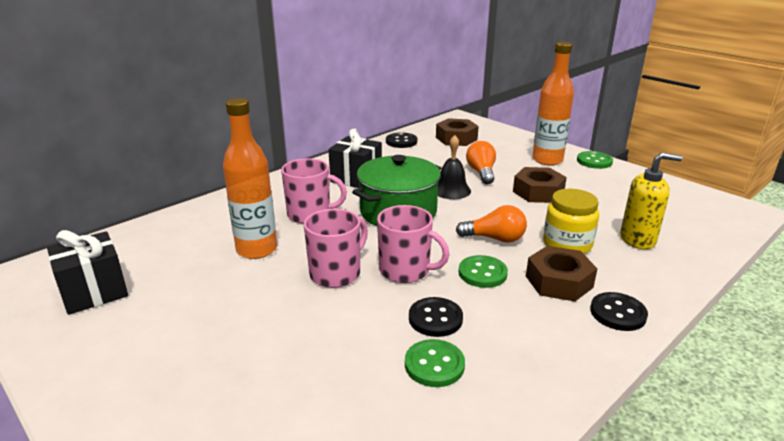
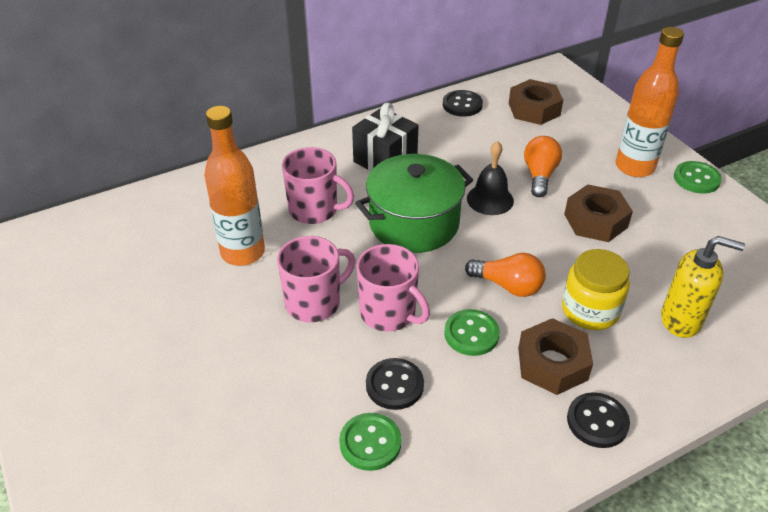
camera: 15 degrees right, 15 degrees up
(94, 292) = (74, 279): black gift -> none

